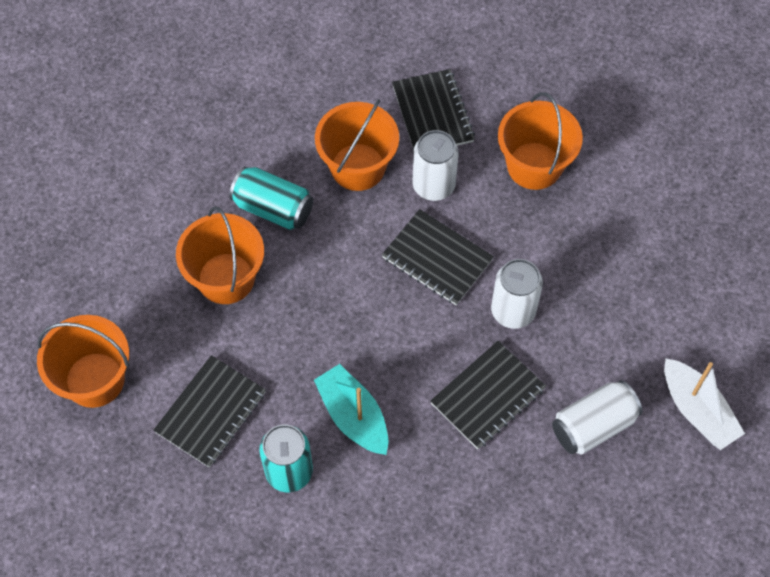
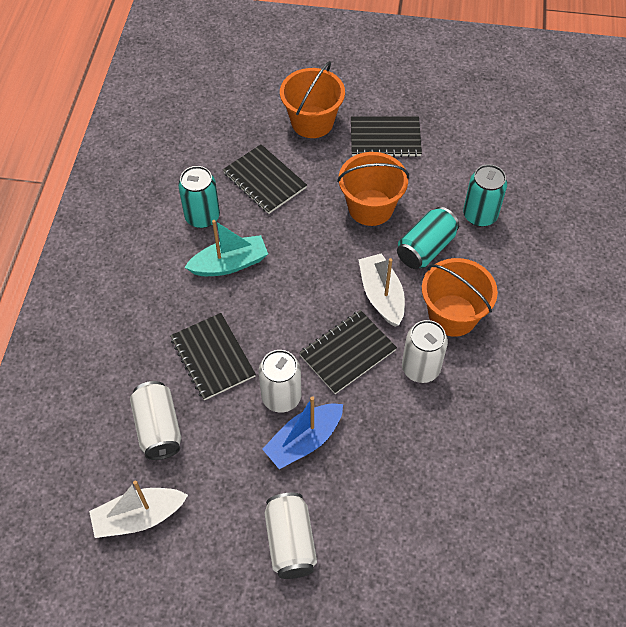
camera: 105 degrees right, 5 degrees down
(210, 162) = (480, 215): none -> turquoise can
(352, 241) = (381, 295): none -> white boat
(432, 114) = (497, 386): black notebook -> black notebook (385, 138)
(534, 166) = (422, 457): orange bucket -> none
(555, 276) = (304, 441): none -> blue boat
(665, 262) = (290, 542): none -> white can

